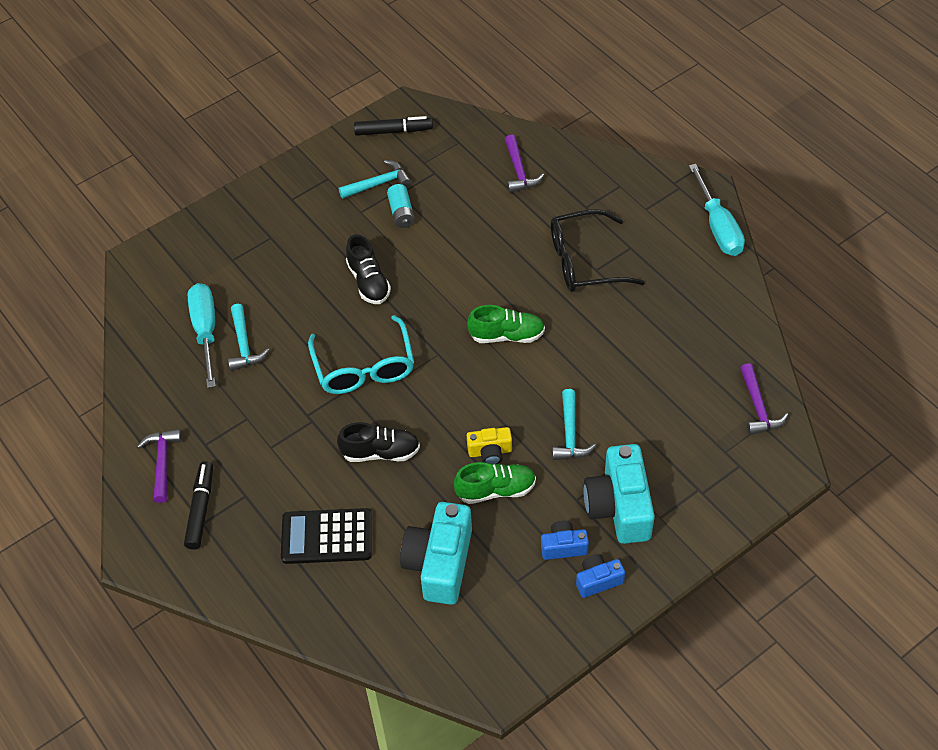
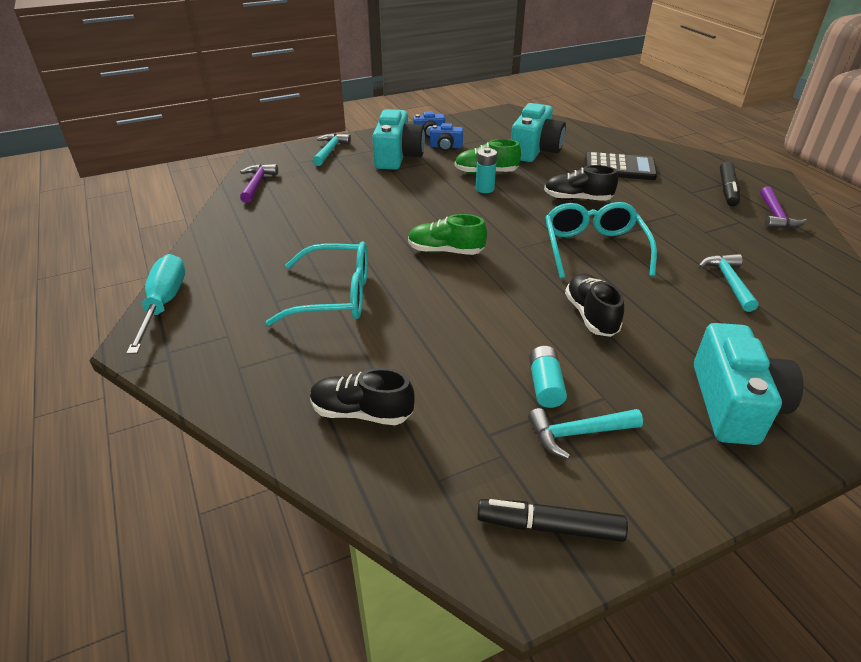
camera: 170 degrees left, 15 degrees down
(205, 331) = (780, 299): turquoise screwdriver -> none
(273, 223) = (734, 404): none -> turquoise camera
(490, 452) = (485, 189): yellow camera -> turquoise battery
(519, 171) = (361, 412): purple hammer -> black shoe
(570, 434) = (415, 189): turquoise hammer -> turquoise hammer (330, 150)
(584, 262) = (335, 296): black glasses -> turquoise glasses

